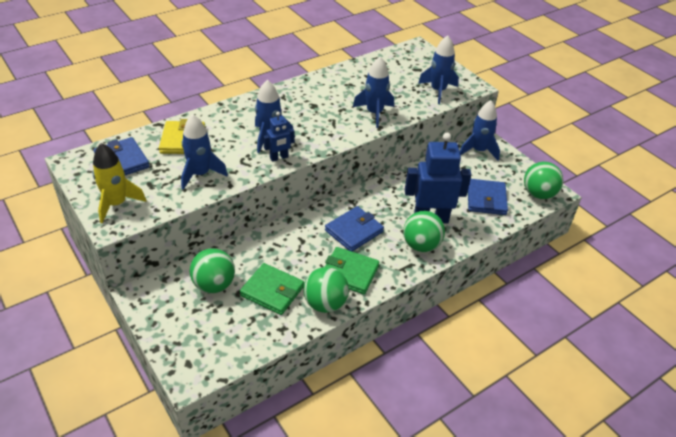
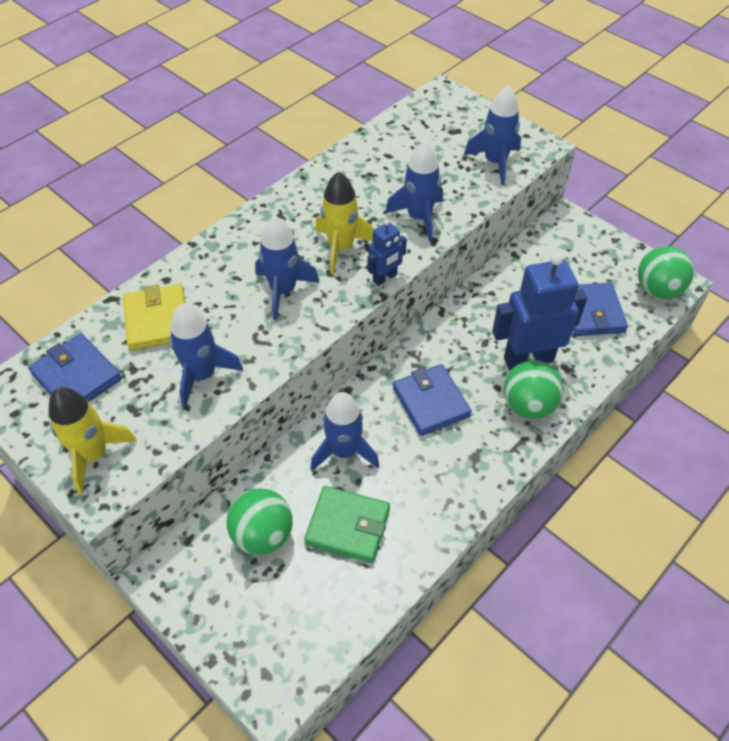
camera: 10 degrees left, 10 degrees up
(279, 158) = (308, 322): blue robot -> blue robot (385, 278)
(316, 121) = (341, 248): none -> yellow rocket
(325, 304) = (427, 530): green ball -> none
(349, 273) = (445, 471): green wallet -> none
(354, 231) = (431, 402): blue wallet -> blue wallet turned 60 degrees counterclockwise
(478, 151) = (559, 236): blue rocket -> blue rocket (344, 451)

